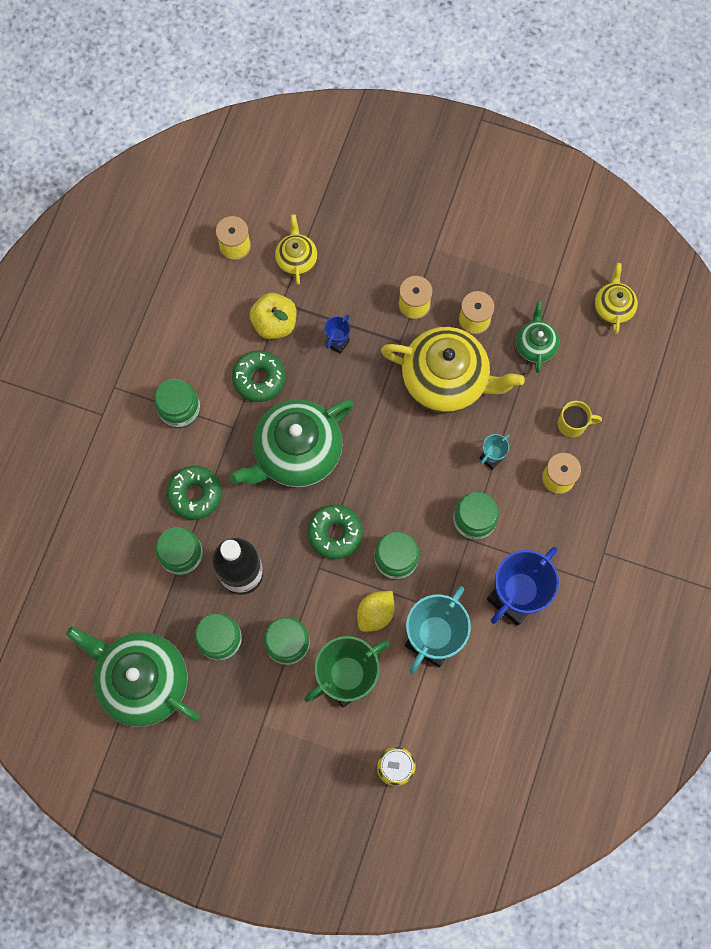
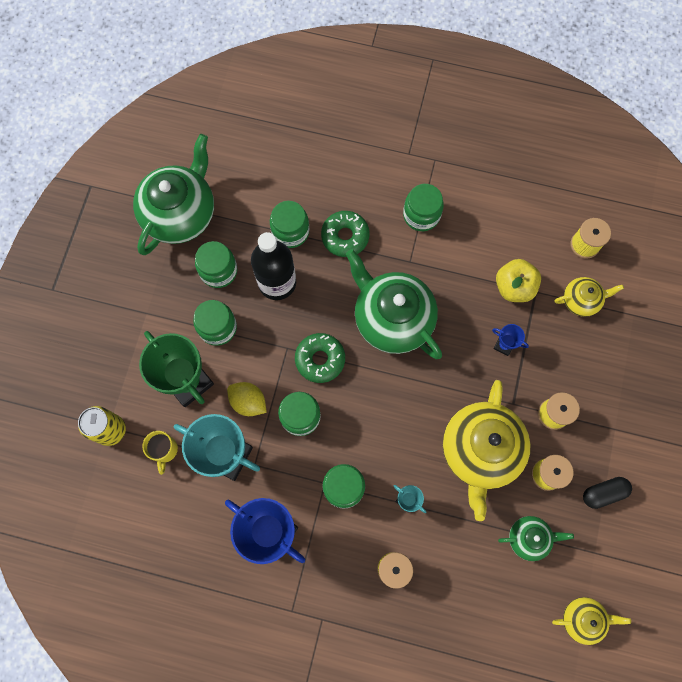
camera: 85 degrees right, 0 degrees up
(259, 378) = (458, 279): green donut -> none
(496, 270) = (603, 493): none -> black capsule
(572, 424) = (450, 581): yellow mug -> yellow mug (164, 450)

